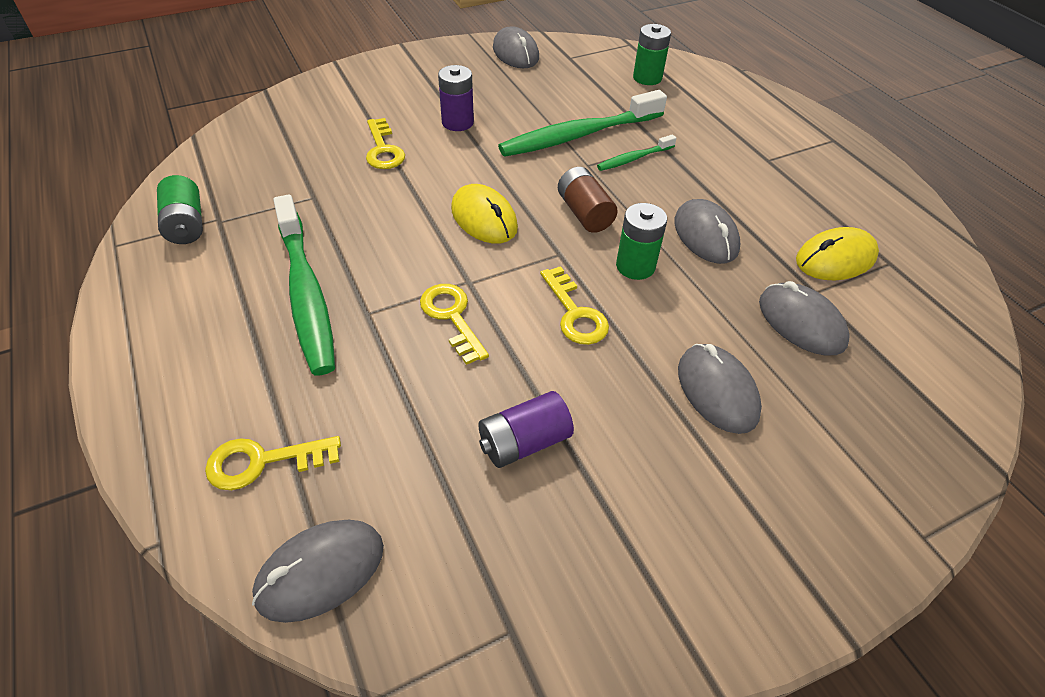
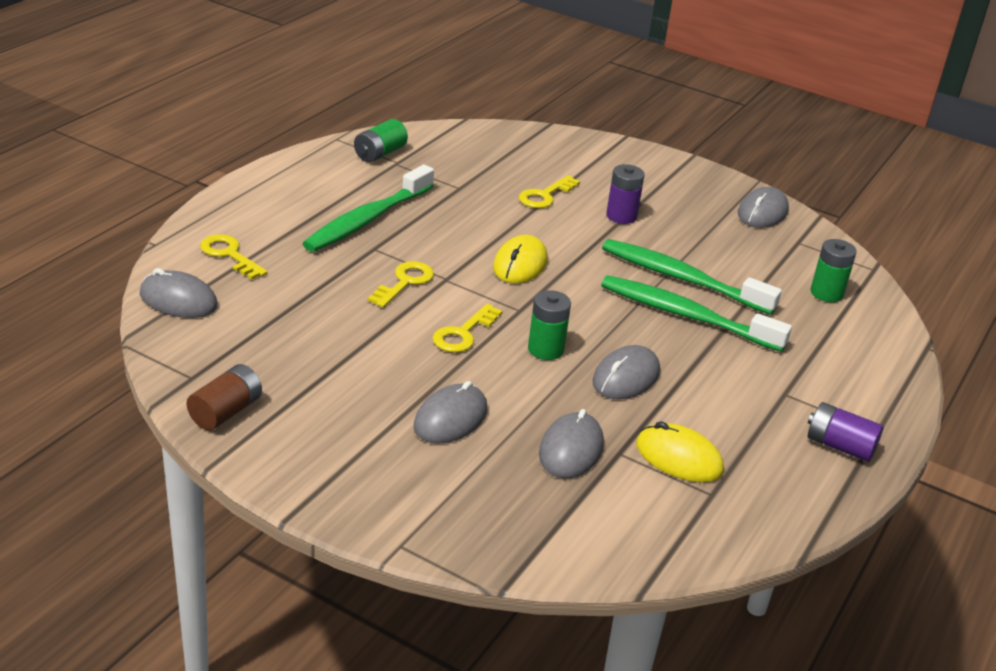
camera: 55 degrees right, 15 degrees down
(524, 442) = (326, 344): purple battery -> purple battery (839, 446)
(584, 213) = (581, 309): brown battery -> brown battery (226, 412)
(634, 158) = (686, 316): green toothbrush -> green toothbrush, size x2.08

